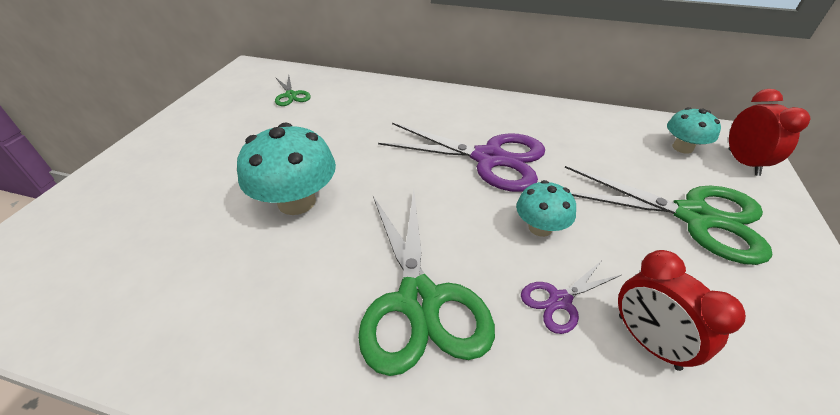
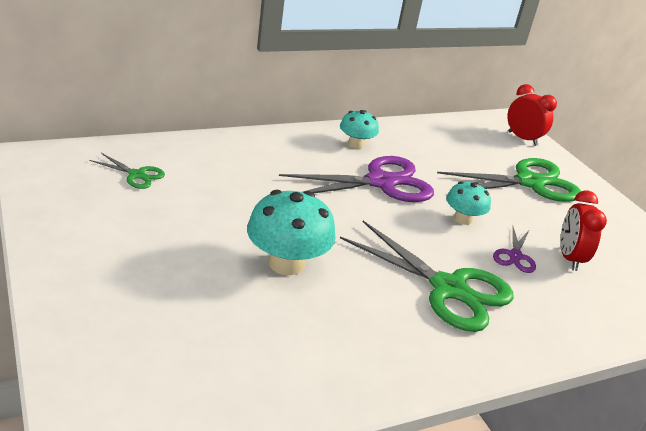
camera: 45 degrees left, 10 degrees down
(647, 341) = (569, 258): red clock -> red clock turned 75 degrees clockwise
(682, 147) = (484, 137): turquoise mushroom -> turquoise mushroom (356, 144)

